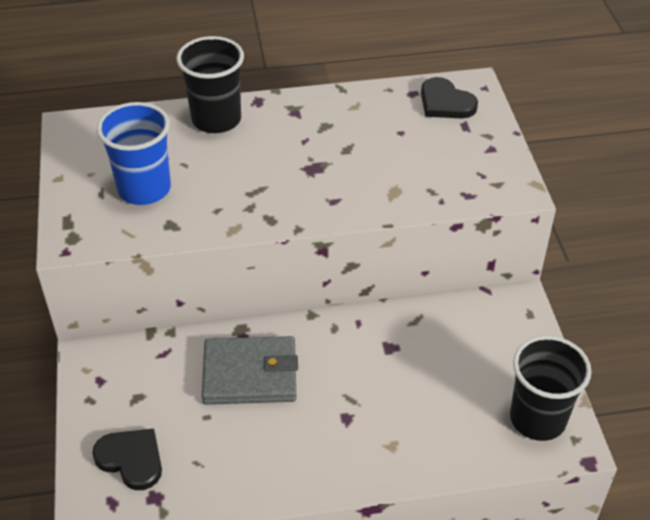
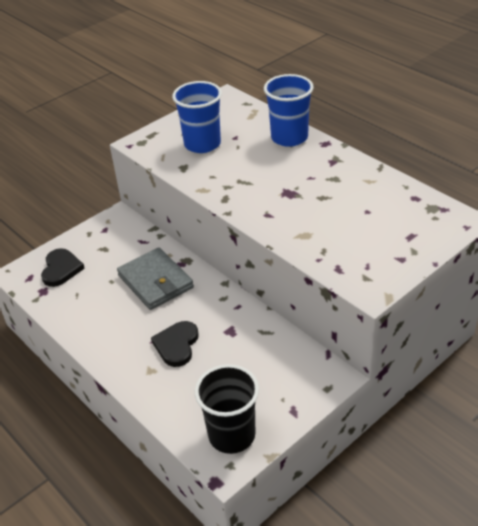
camera: 60 degrees right, 5 degrees down
(216, 119) = (289, 137): black cup -> blue cup
(445, 102) = (424, 216): black heart -> black heart (177, 345)

